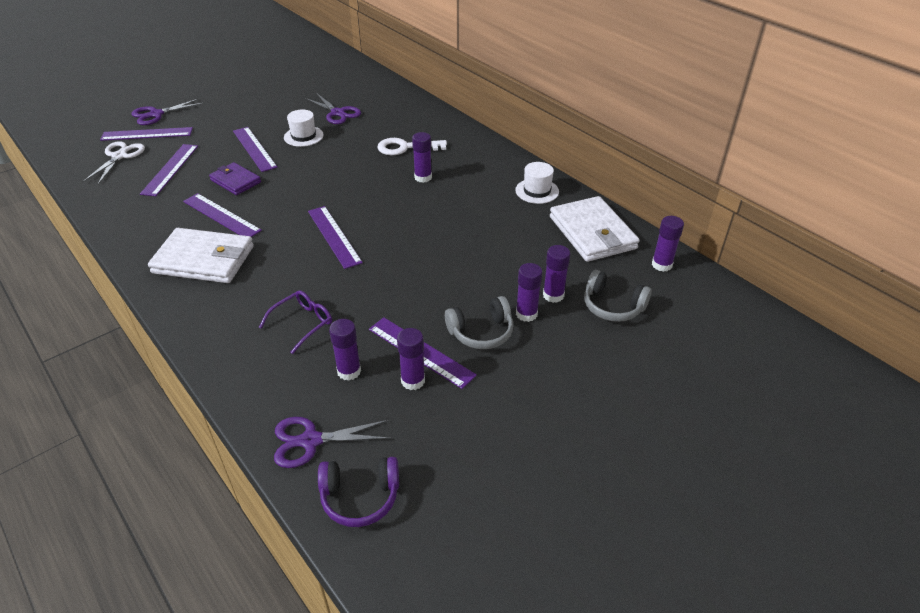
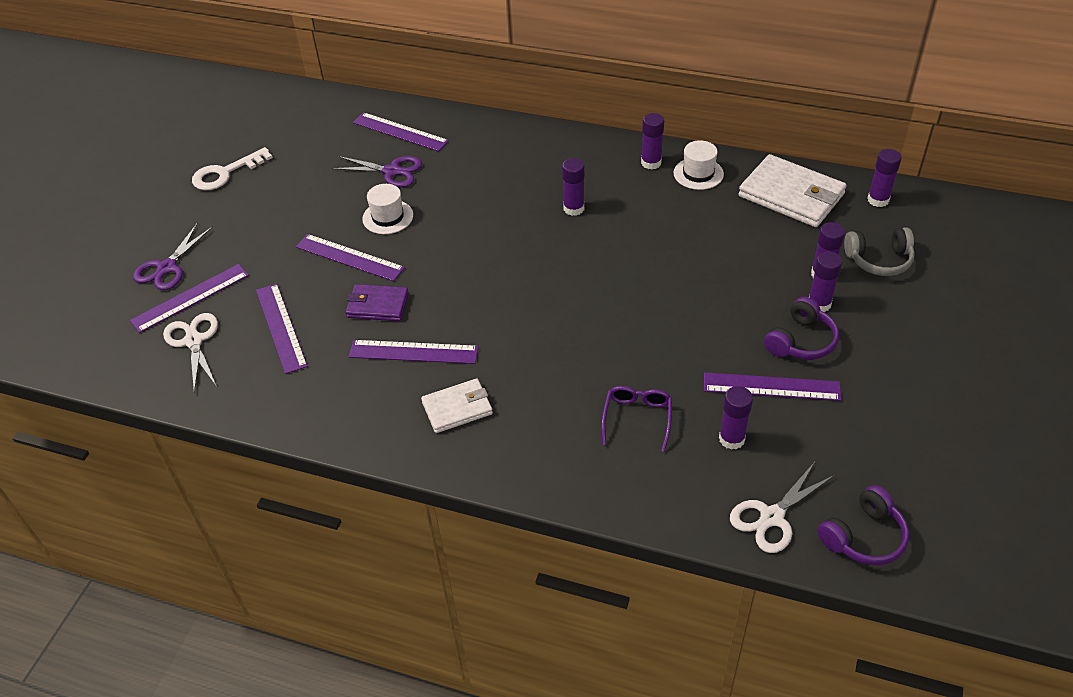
camera: 30 degrees left, 5 degrees up
(204, 260) = (457, 408): white wallet -> white wallet, size x0.59
(310, 441) = (772, 517): purple scissors -> white scissors
(334, 236) = (560, 316): purple ruler -> purple ruler (400, 132)
(405, 148) = (517, 182): white key -> white key (225, 173)
(413, 381) = (794, 416): purple glue stick -> purple glue stick (651, 163)
(481, 332) = (801, 341): grey headphones -> purple headphones

